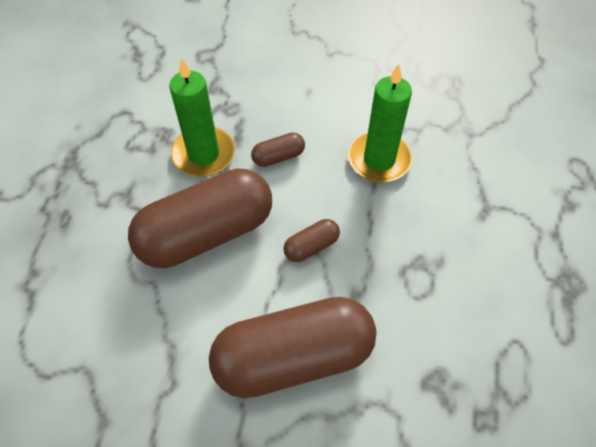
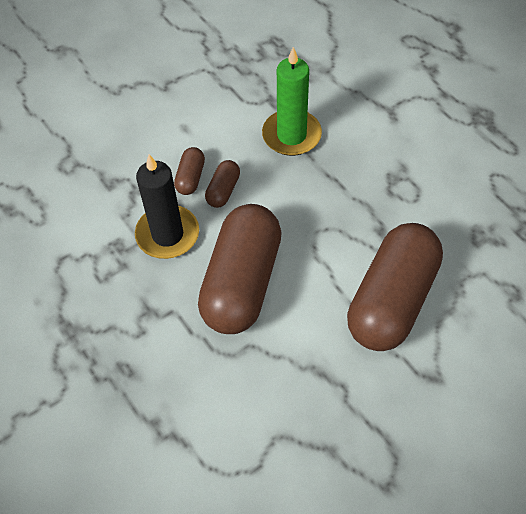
camera: 45 degrees left, 0 degrees up
(203, 154) = (167, 234): green candle -> black candle
(311, 246) = (319, 227): brown capsule -> brown capsule (190, 178)

